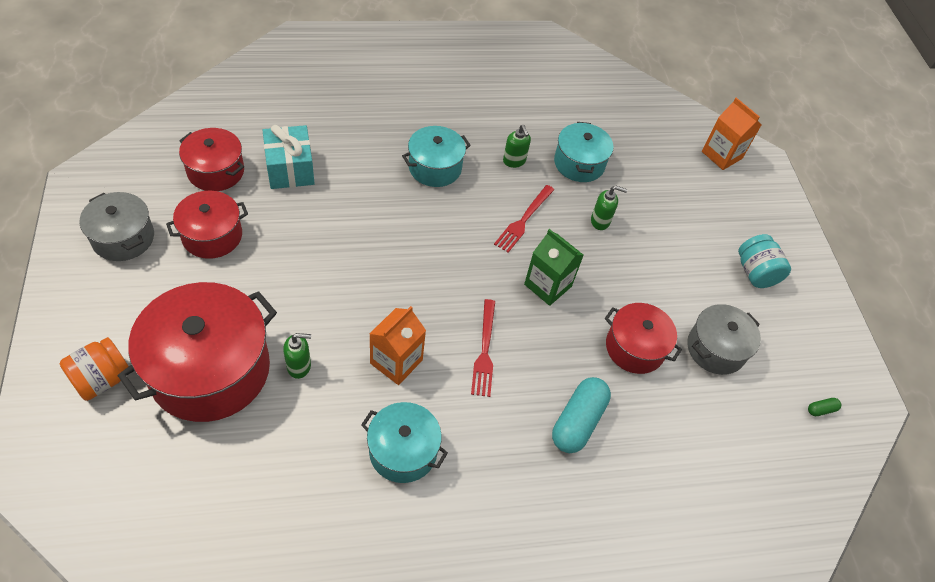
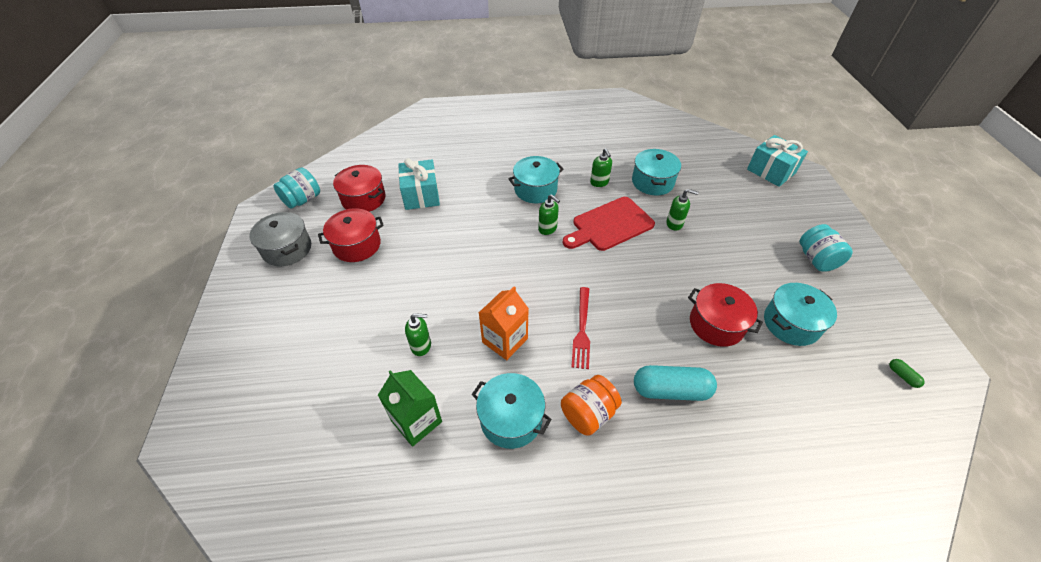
camera: 10 degrees right, 5 degrees down
(102, 379) = (256, 359): orange jar -> orange jar (588, 413)
(135, 169) = (302, 200): none -> turquoise jar
(210, 370) = (346, 350): red pot -> none
(449, 222) = (547, 229): none -> green soap dispenser
(523, 220) = (610, 225): red fork -> red cutting board
(547, 285) = (634, 275): green carton -> green carton (416, 421)
(577, 421) = (670, 390): turquoise capsule -> turquoise capsule turned 60 degrees clockwise
(715, 349) = (791, 323): grey pot -> turquoise pot
(721, 155) = (771, 171): orange carton -> turquoise gift
(821, 409) = (902, 376): green capsule -> green capsule turned 75 degrees clockwise

